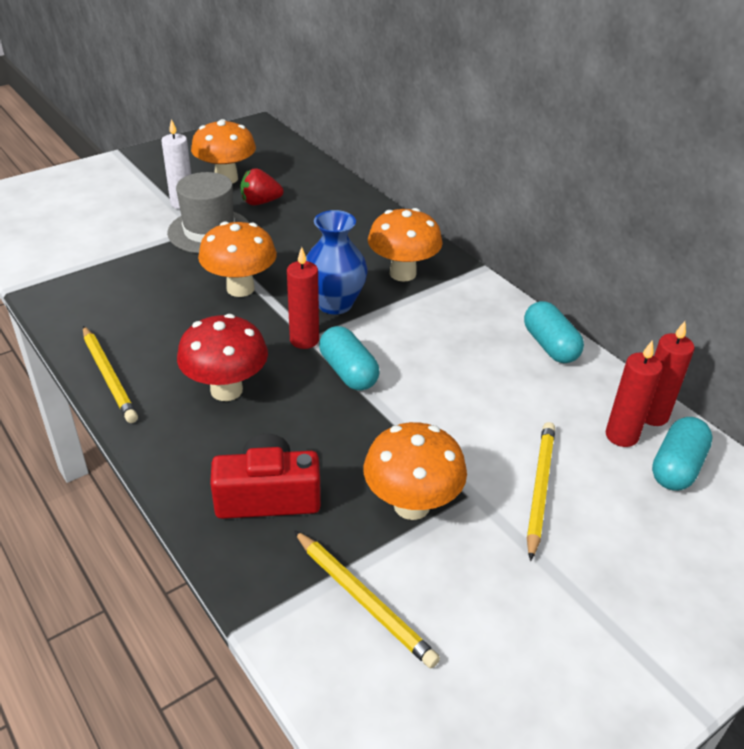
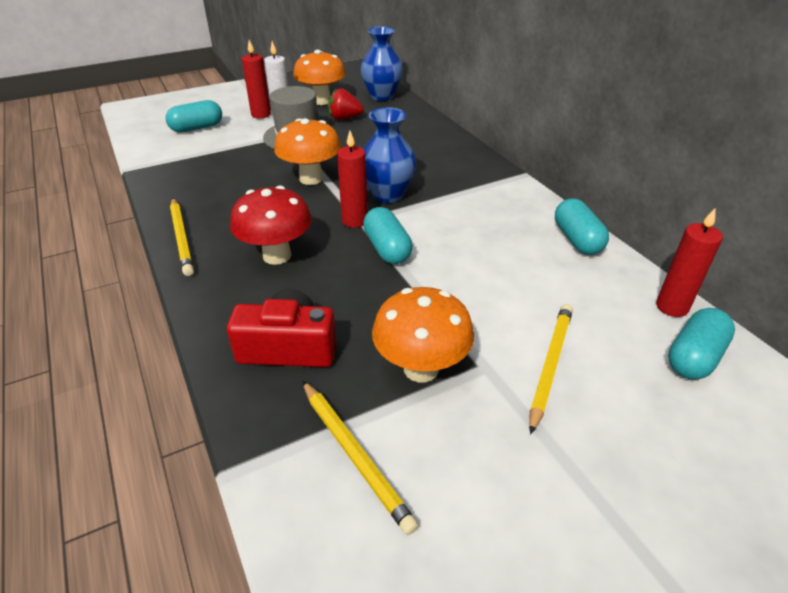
camera: 10 degrees right, 0 degrees up
(80, 226) = (197, 128): none -> turquoise capsule
(299, 168) = (382, 96): none -> blue vase
(402, 273) = (452, 175): orange mushroom -> none
(621, 436) = (639, 323): red candle -> red candle (261, 114)

